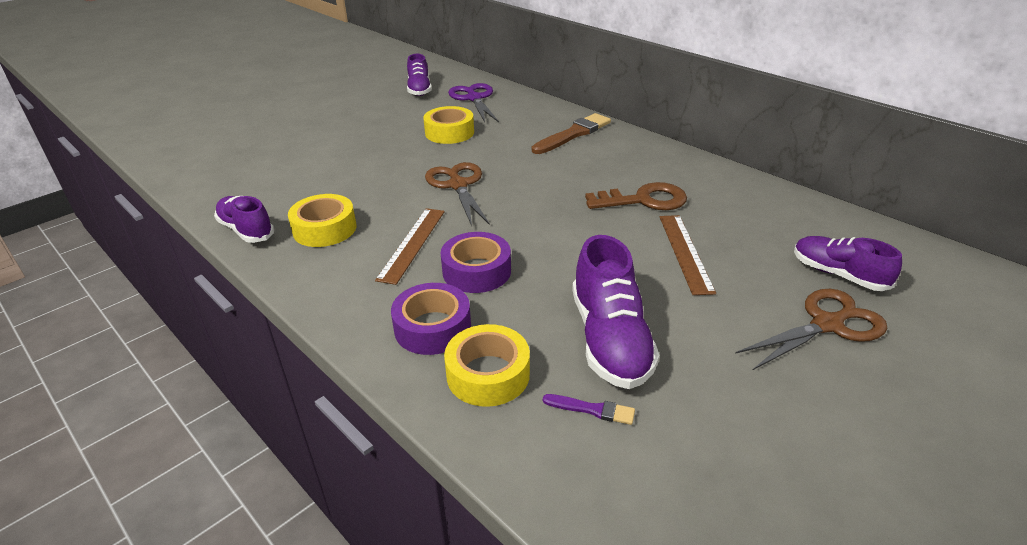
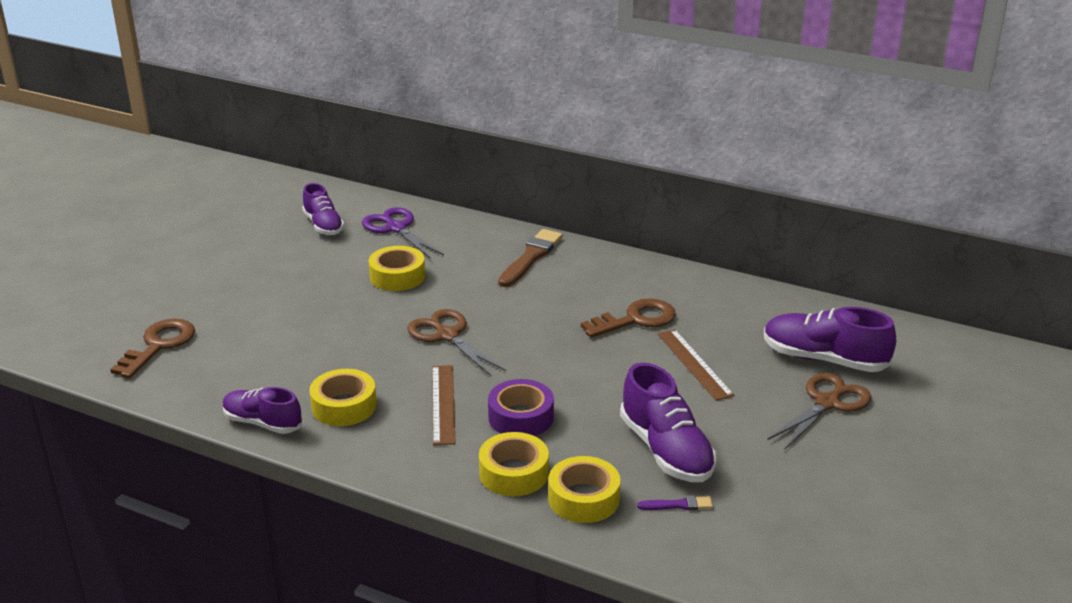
camera: 20 degrees left, 5 degrees down
(225, 155) = (158, 345): none -> brown key
(432, 328) = (514, 473): purple tape -> yellow tape
(838, 274) = (824, 359): purple shoe -> purple shoe, size x1.51

